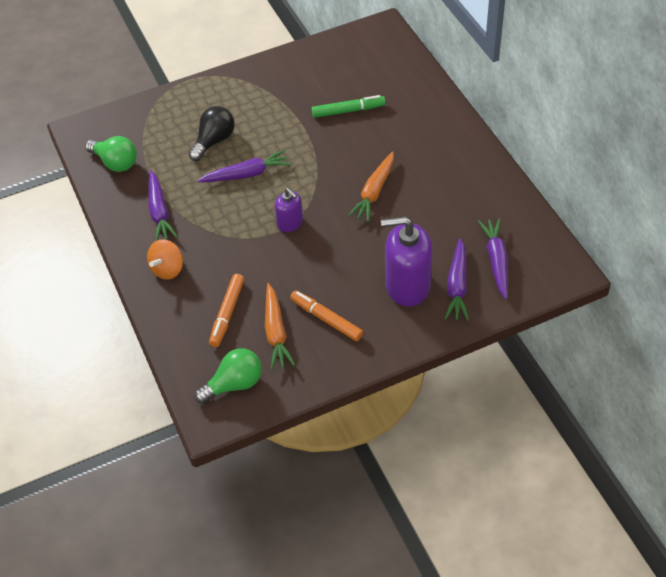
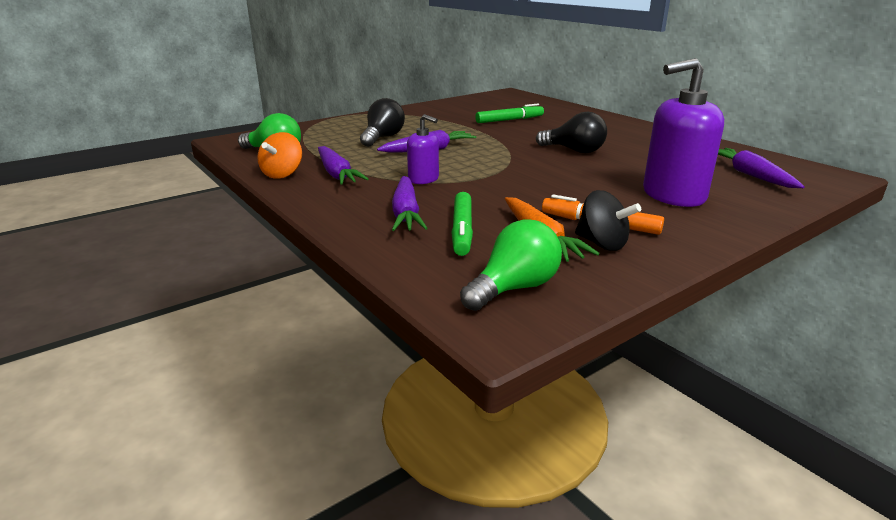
camera: 15 degrees left, 25 degrees down
(167, 269) = (362, 206): orange spinning top -> orange spinning top (282, 174)
(227, 314) = (462, 230): orange marker -> green marker
(290, 223) = (497, 170): purple soap dispenser -> purple soap dispenser (423, 179)
(313, 345) = (602, 244): none -> black spinning top
(374, 192) = (574, 151): orange carrot -> black light bulb
(457, 286) = (730, 191): purple carrot -> purple carrot (406, 213)

